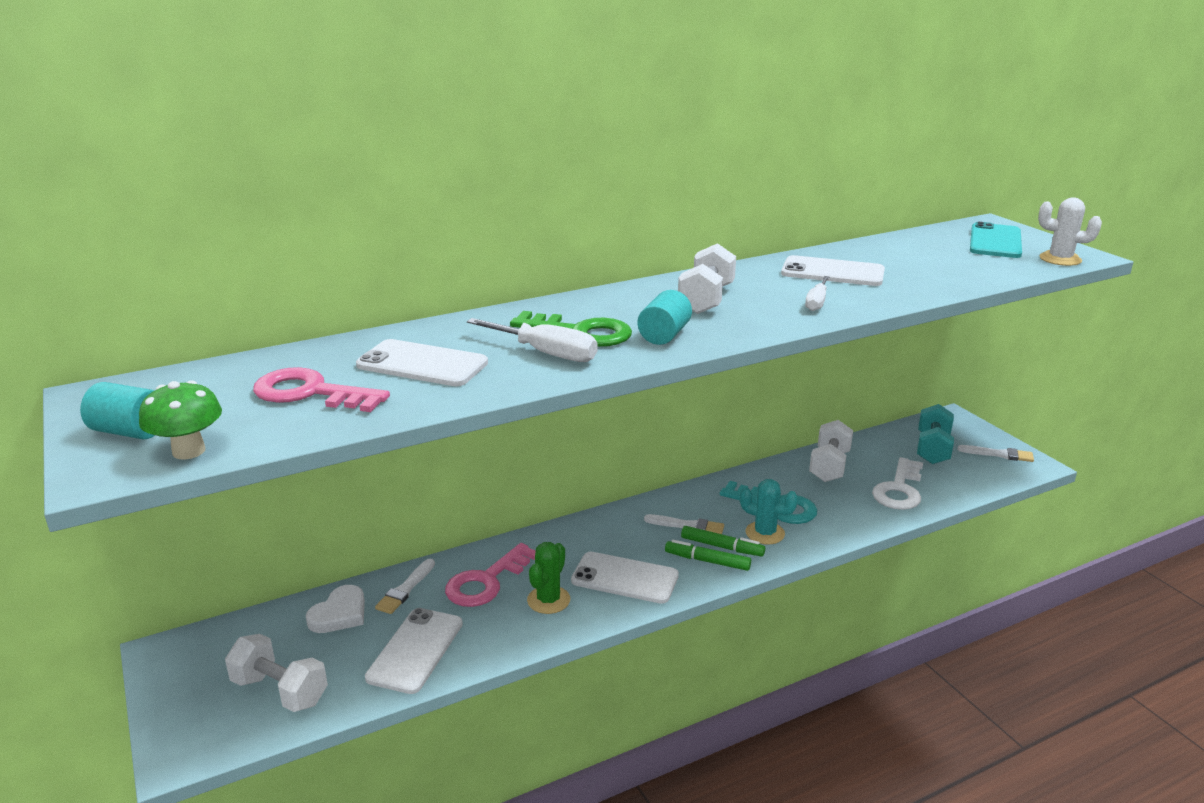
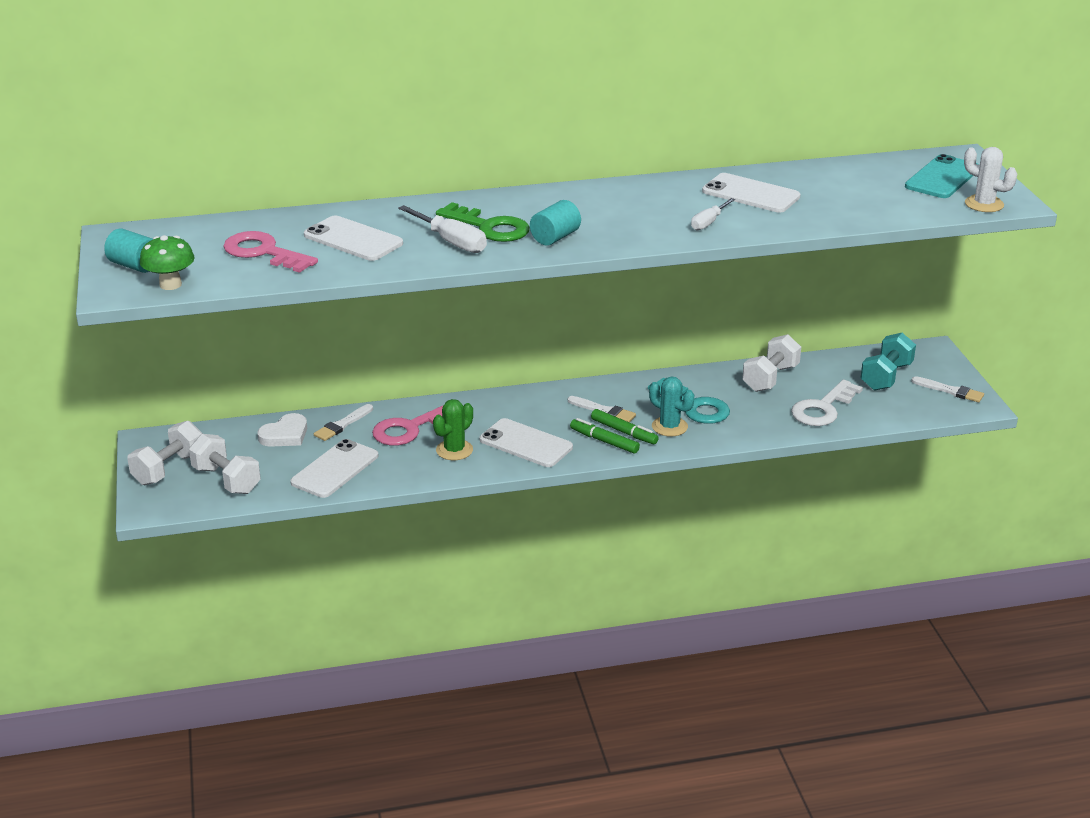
camera: 15 degrees right, 5 degrees up
(706, 299) = (615, 208): white dumbbell -> white dumbbell (169, 469)

